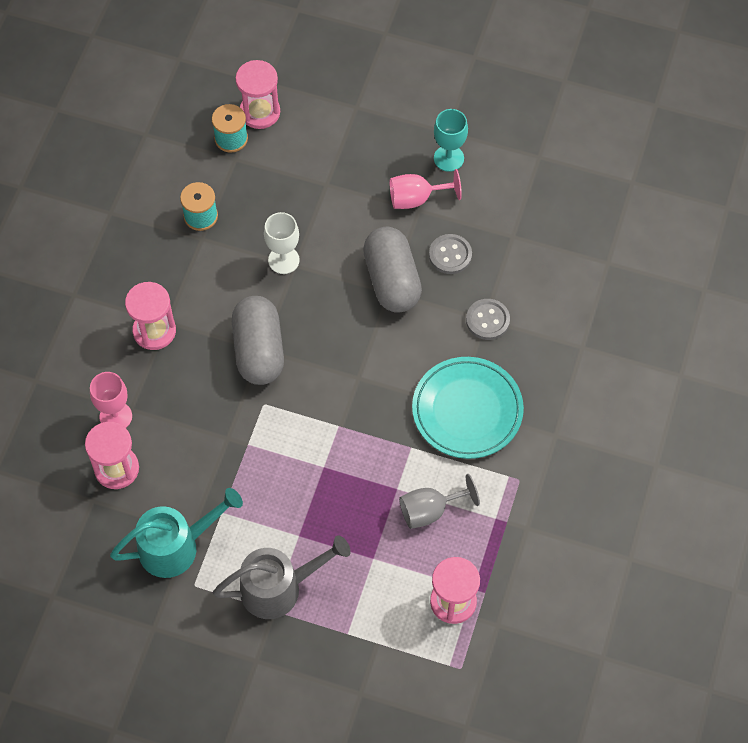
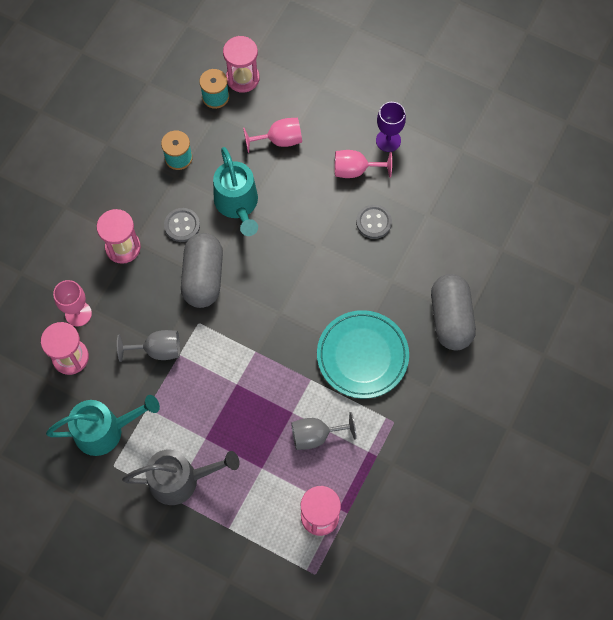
camera: 10 degrees right, 5 degrees up
(221, 443) = (158, 350): none -> grey goblet
(283, 260) = (238, 205): white goblet -> turquoise watering can
(319, 177) = (279, 140): none -> pink goblet
(392, 280) = (322, 236): grey capsule -> grey capsule (450, 318)
(448, 158) = (388, 140): turquoise goblet -> purple goblet
(487, 320) = (394, 282): grey button -> grey button (182, 225)

